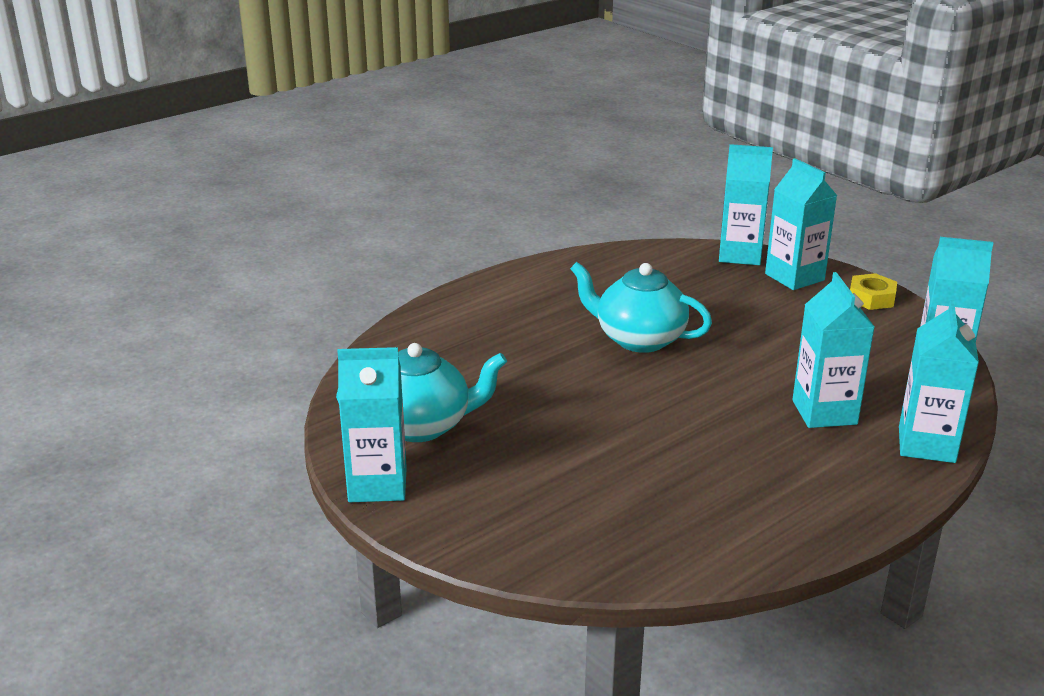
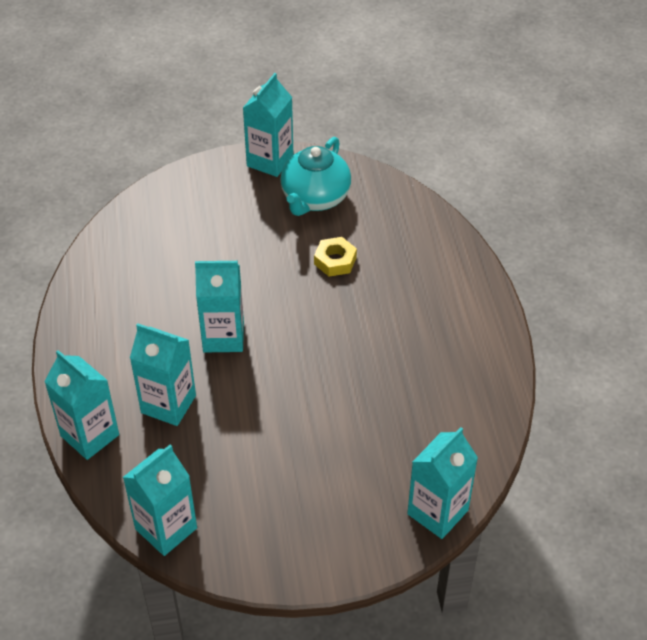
camera: 120 degrees right, 20 degrees up
(638, 339) = (340, 355): turquoise teapot -> none
(794, 277) = (368, 526): turquoise carton -> turquoise carton (223, 337)
(871, 298) = (292, 559): yellow nut -> yellow nut (335, 261)

